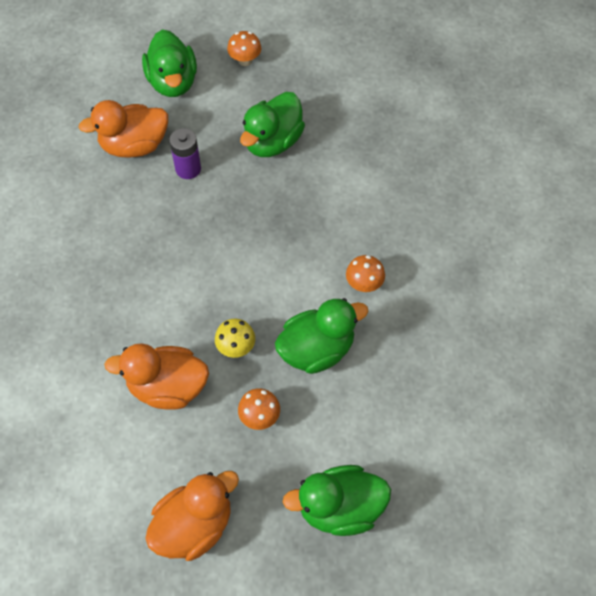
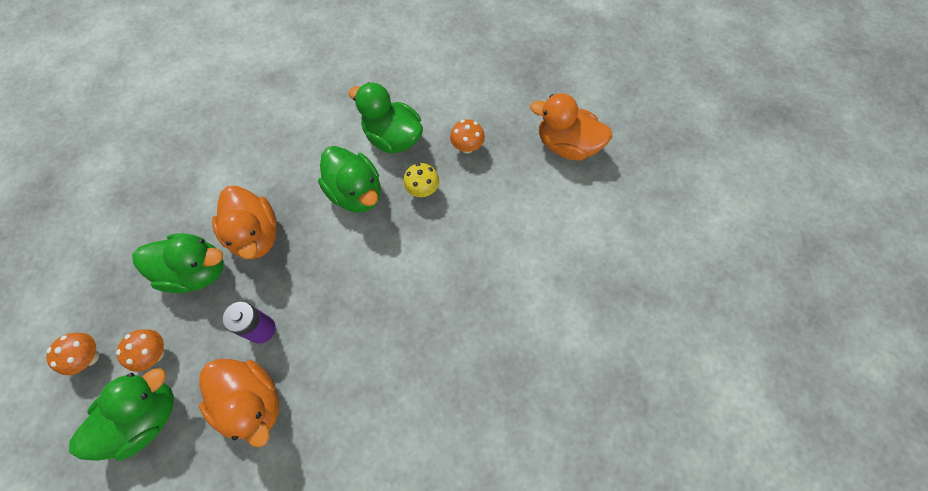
camera: 120 degrees left, 5 degrees up
(167, 387) = (484, 218): orange duck -> orange duck (256, 235)
(340, 508) = (497, 75): green duck -> green duck (356, 193)
(364, 284) = (319, 134): orange mushroom -> orange mushroom (155, 353)

